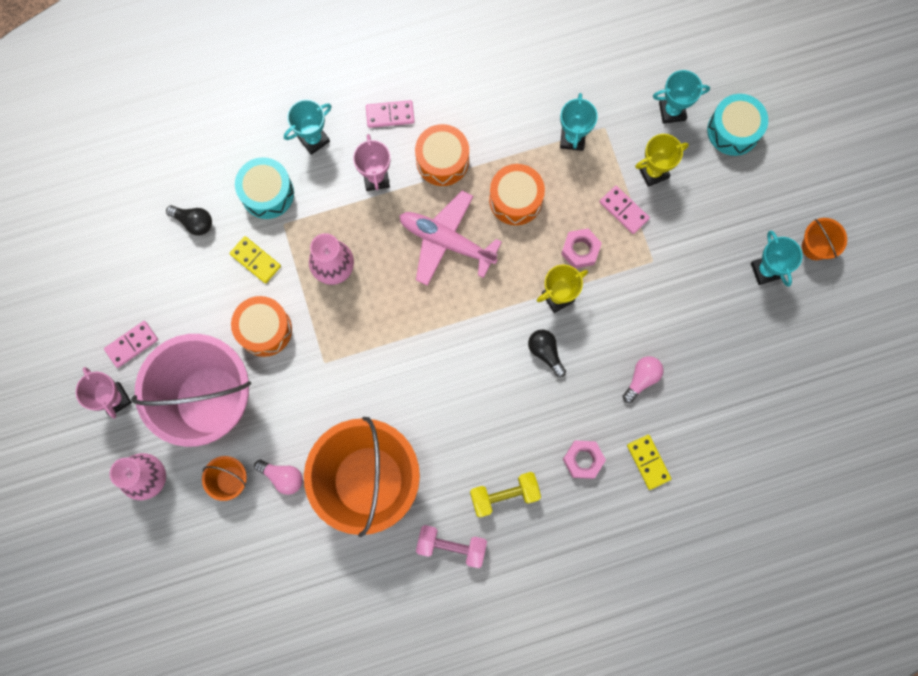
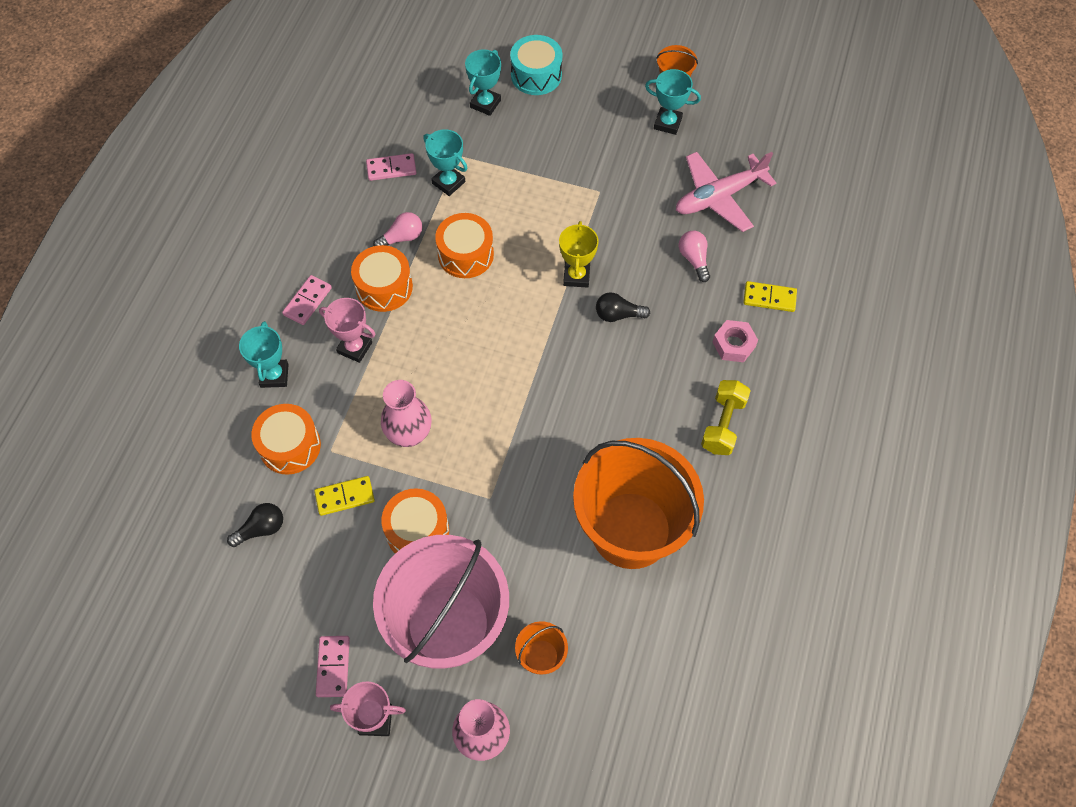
camera: 55 degrees left, 15 degrees down
(267, 193) = (290, 446): turquoise drum -> orange drum
(283, 477) = (573, 605): pink light bulb -> pink light bulb (402, 238)
(446, 241) = (458, 329): pink plane -> pink plane (719, 197)
(451, 546) = (740, 497): pink dumbbell -> none
(580, 250) = (549, 235): pink nut -> none
(623, 210) = (540, 185): pink domino -> pink domino (391, 169)
(653, 172) = (525, 146): yellow trophy -> none

